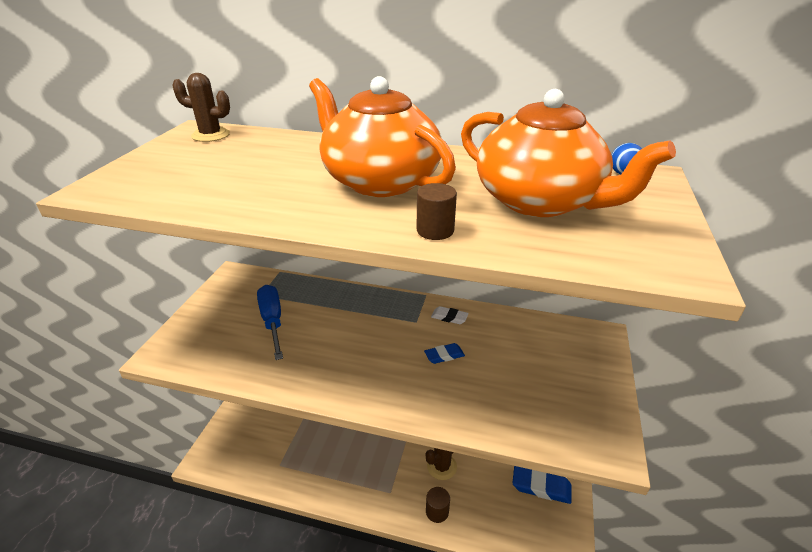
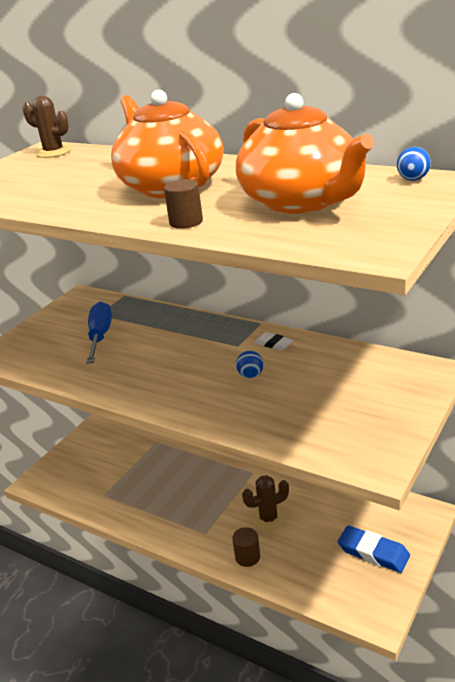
camera: 20 degrees right, 5 degrees down
(444, 355) = (250, 375): blue eraser -> blue ball

